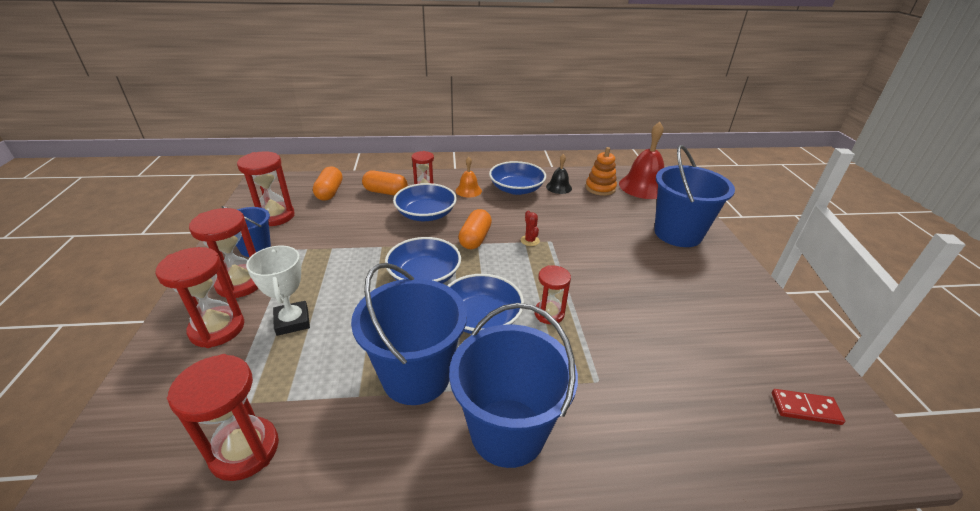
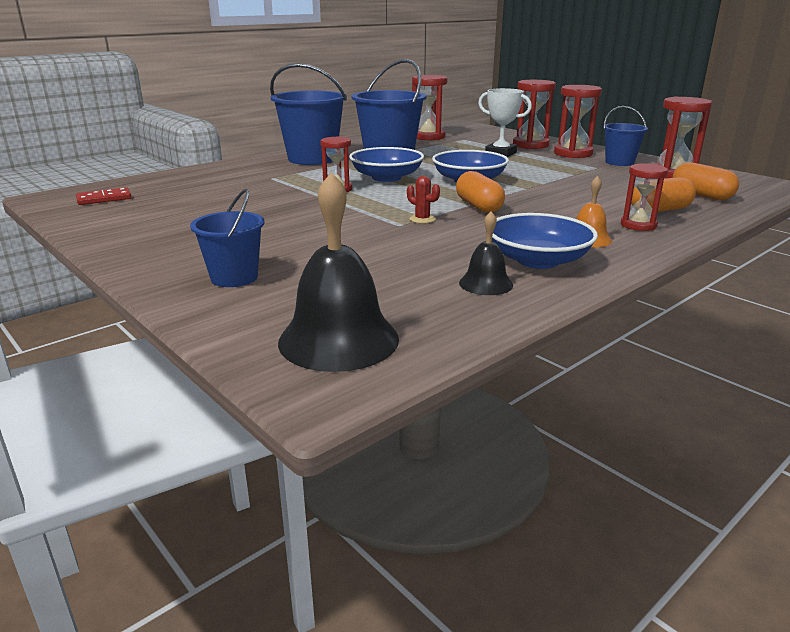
camera: 145 degrees right, 10 degrees down
(426, 214) = (568, 208): blue bowl -> none
(600, 188) = (417, 306): orange stacking toy -> none
(643, 186) = (338, 339): red bell -> black bell
(677, 233) = (234, 277): blue bucket -> blue bucket, size x0.56

